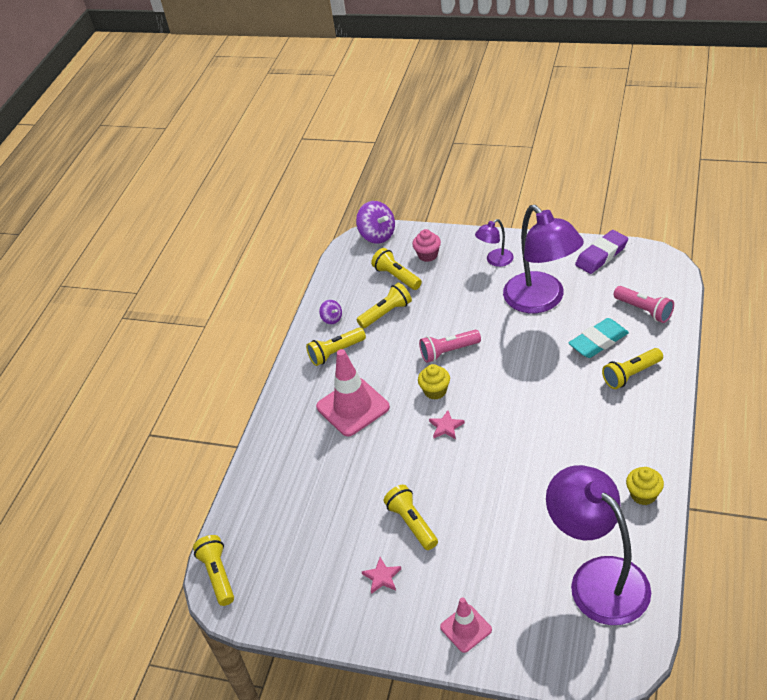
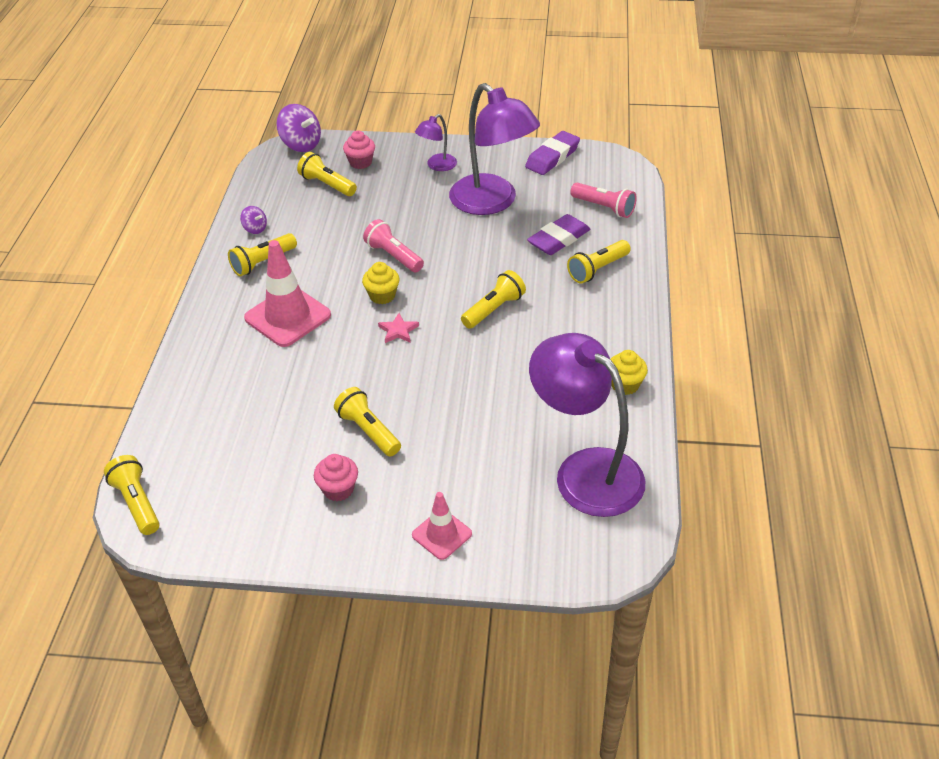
camera: 15 degrees left, 0 degrees up
(382, 577) = (338, 489): pink star -> pink cupcake
(386, 313) = (318, 221): yellow flashlight -> yellow flashlight (494, 309)
(448, 352) = (393, 256): pink flashlight -> pink flashlight turned 75 degrees clockwise
(598, 341) = (558, 239): turquoise eraser -> purple eraser

